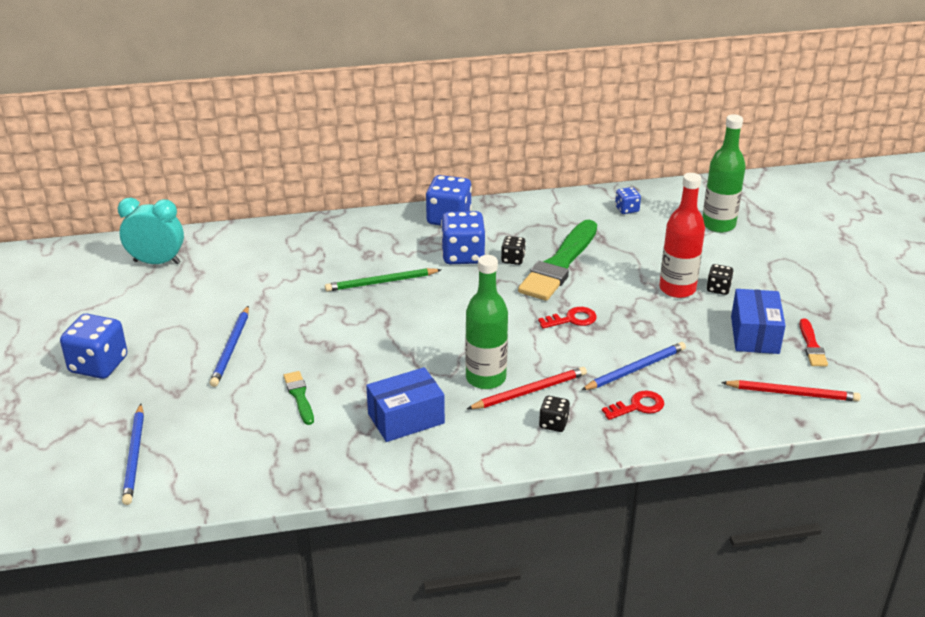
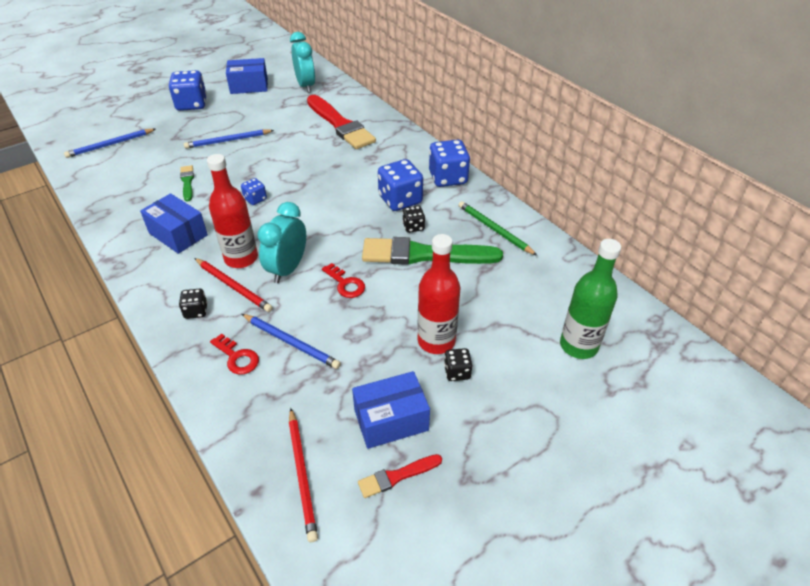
camera: 65 degrees right, 10 degrees up
(103, 307) = (249, 86): none -> blue box
(280, 258) = (340, 125): none -> red brush
(299, 396) = (187, 182): green brush -> green brush turned 60 degrees counterclockwise
(381, 282) = (338, 174): green pencil -> green pencil (494, 230)
(485, 378) = (241, 258): green bottle -> red bottle
(525, 350) = (287, 269): none -> turquoise clock
(627, 209) = (550, 272): blue dice -> blue dice (255, 199)

